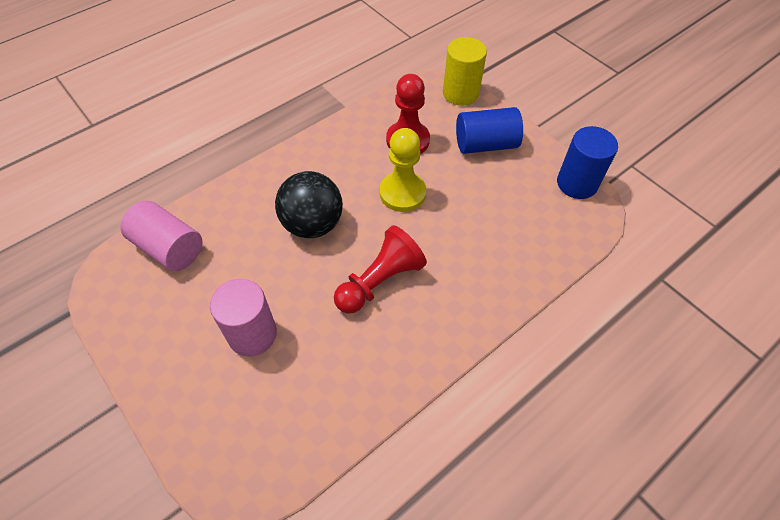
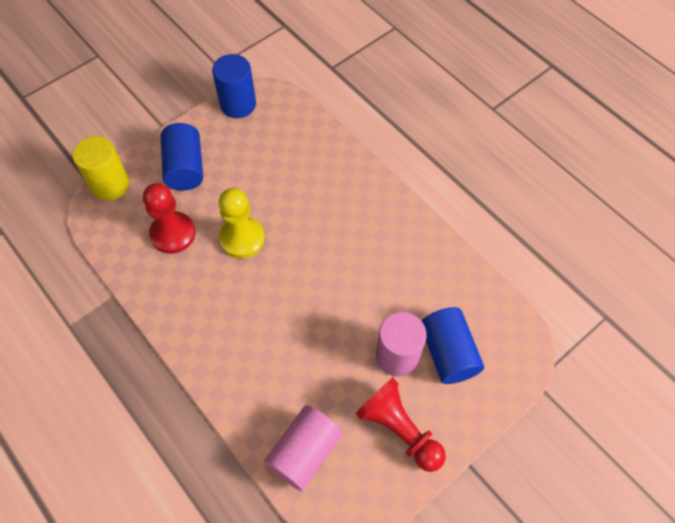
camera: 90 degrees left, 5 degrees up
(247, 389) = (448, 353): none -> blue cylinder
(312, 224) = (277, 315): black ball -> none
(380, 281) = (340, 256): red pawn -> red pawn (399, 429)

